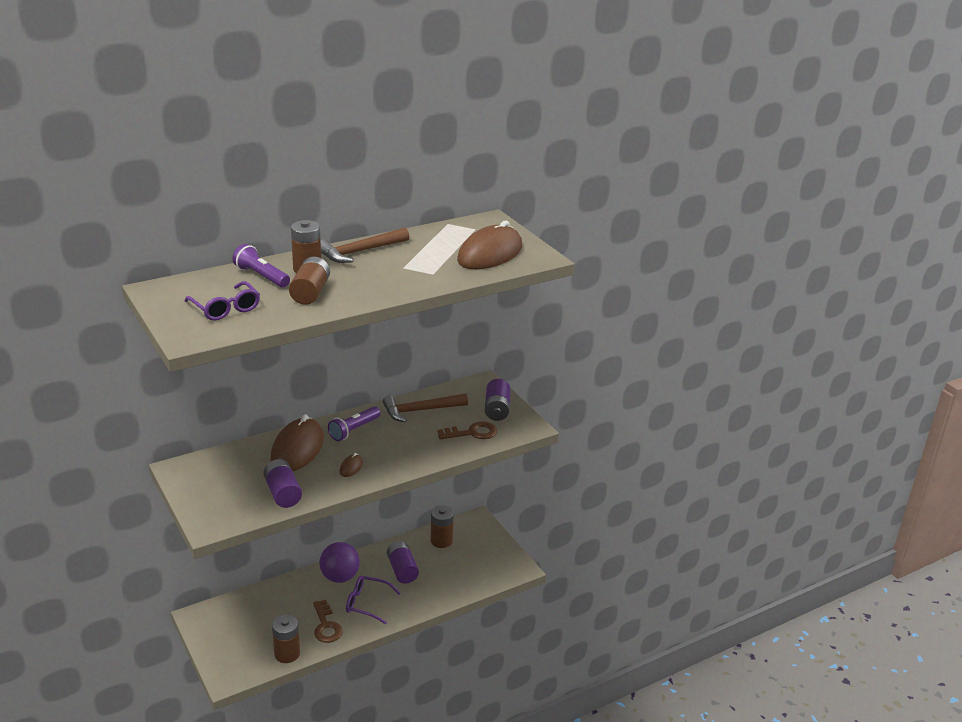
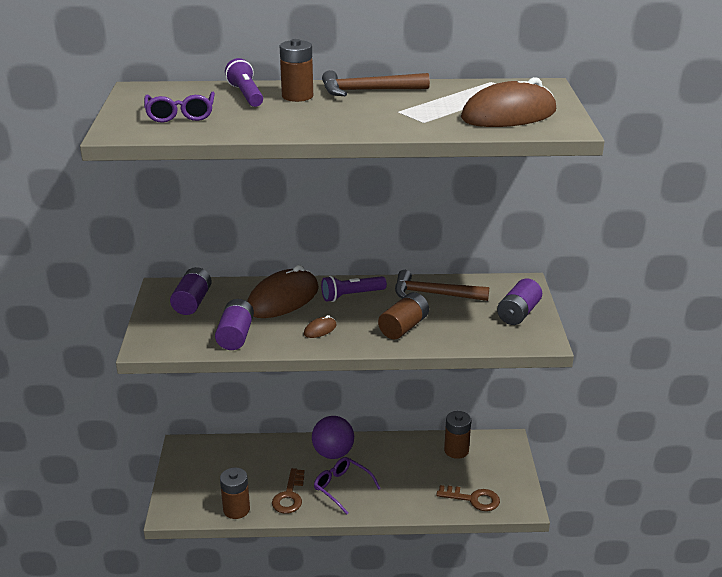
camera: 30 degrees right, 0 degrees up
(310, 293) = (276, 116): brown battery -> brown battery (403, 327)
(402, 570) = (398, 467): purple battery -> purple battery (192, 302)
(472, 433) = (472, 330): brown key -> brown key (473, 499)

